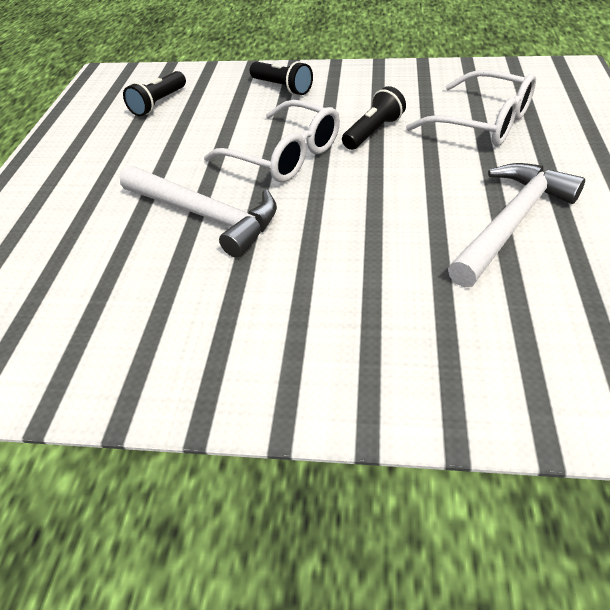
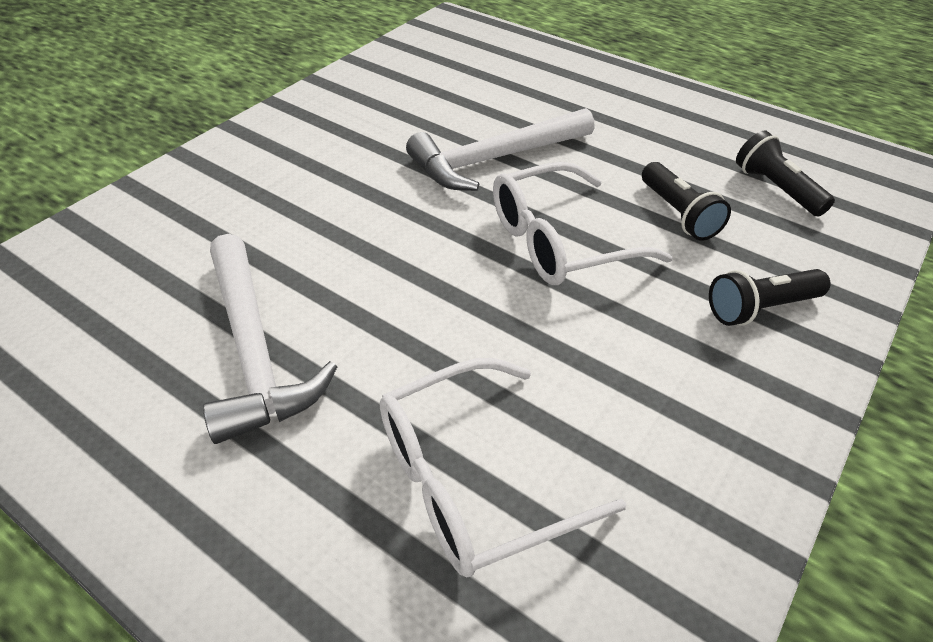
camera: 115 degrees right, 0 degrees up
(373, 132) = (551, 339): black flashlight -> black flashlight (678, 214)

